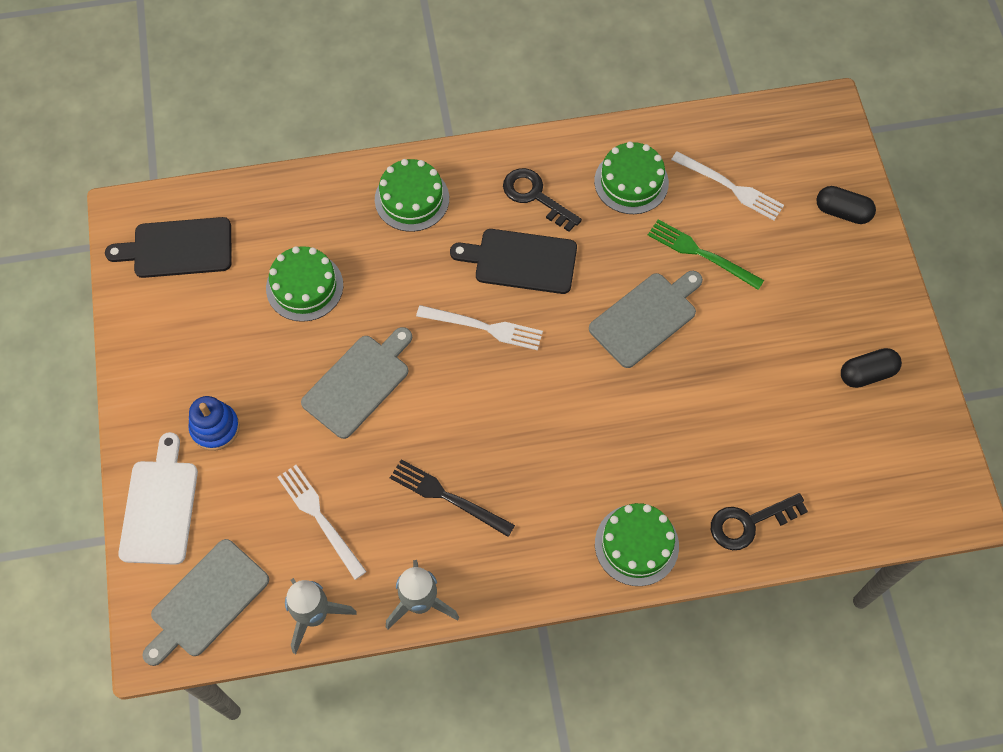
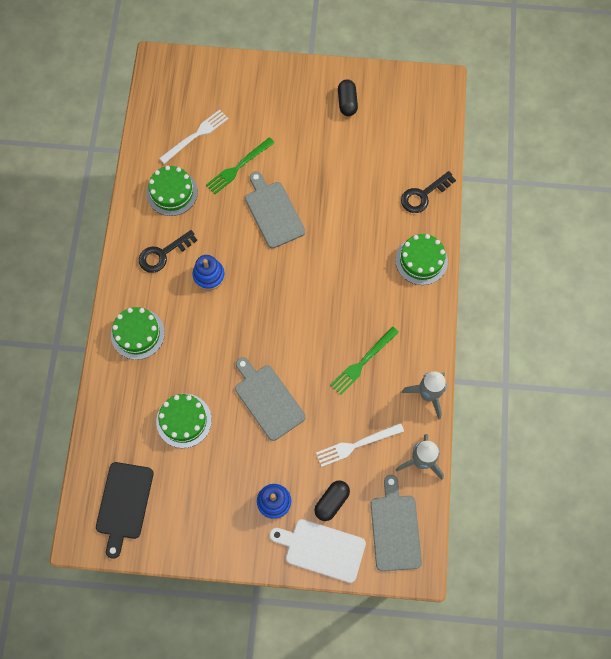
camera: 75 degrees left, 5 degrees up
(206, 601) = (395, 529): grey cutting board -> grey cutting board turned 150 degrees counterclockwise
(447, 497) = (363, 362): black fork -> green fork
(484, 327) = (251, 311): white fork -> none
(521, 261) = (209, 275): black cutting board -> blue stacking toy
(749, 523) = (423, 195): black key -> black key turned 60 degrees clockwise
(842, 212) = (235, 79): black capsule -> black capsule (331, 502)

